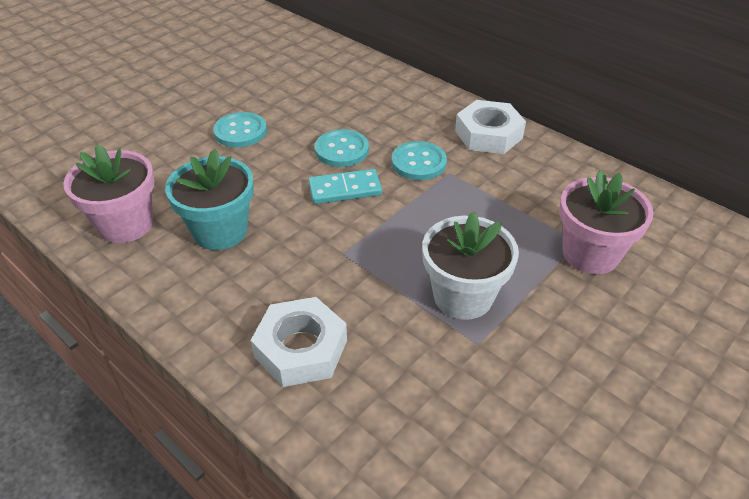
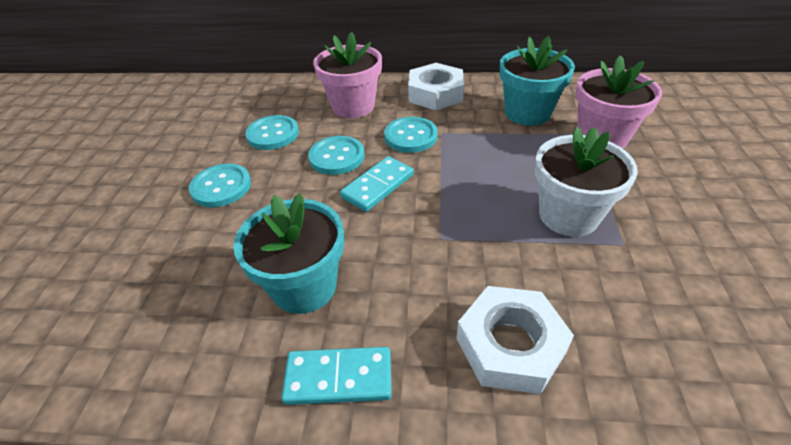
camera: 35 degrees left, 0 degrees up
(126, 224) = (187, 344): pink flower pot -> pink flower pot (353, 106)
(182, 296) = (338, 377): none -> turquoise domino
(316, 107) = (273, 134): none -> turquoise button
(550, 194) = (527, 113): none -> turquoise flower pot

